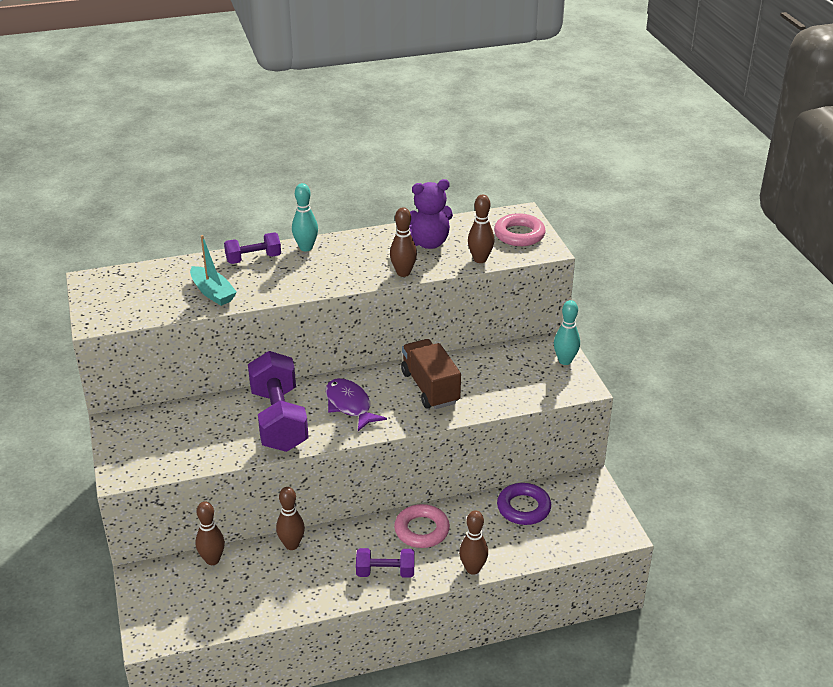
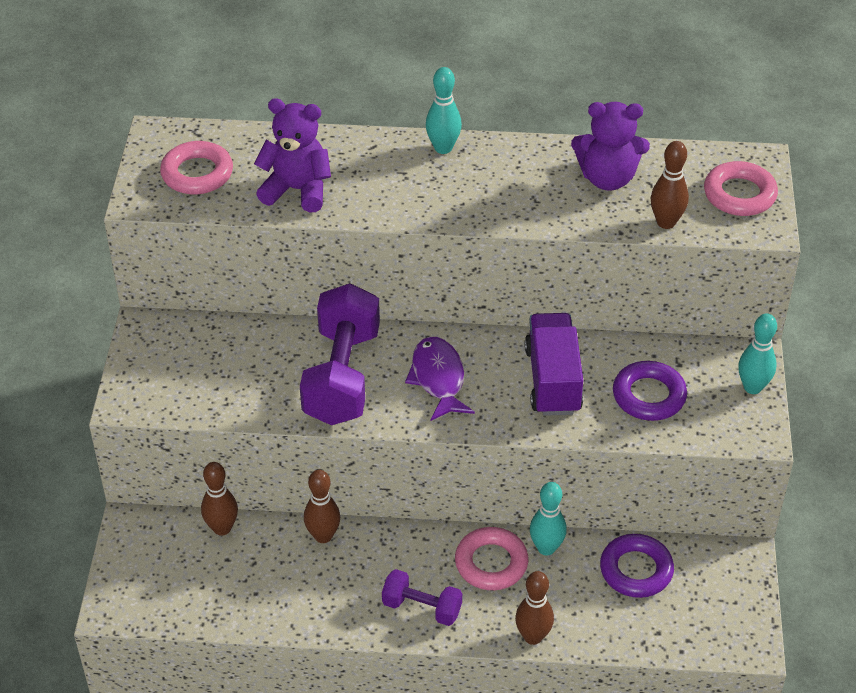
camera: 20 degrees right, 10 degrees up
(132, 298) = (197, 173): none -> pink ring
(213, 292) = (297, 190): turquoise boat -> purple teddy bear
(253, 259) = (369, 150): purple dumbbell -> none
(403, 273) = (553, 219): brown bowling pin -> none
(430, 388) = (552, 380): brown truck -> purple truck
(456, 510) = (546, 548): none -> turquoise bowling pin
(500, 382) = (649, 396): none -> purple ring

